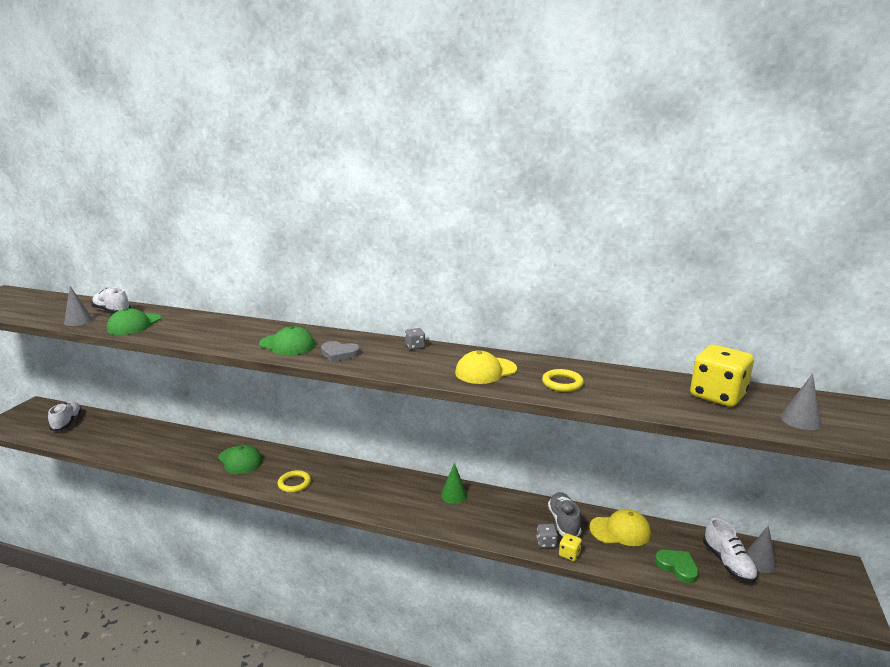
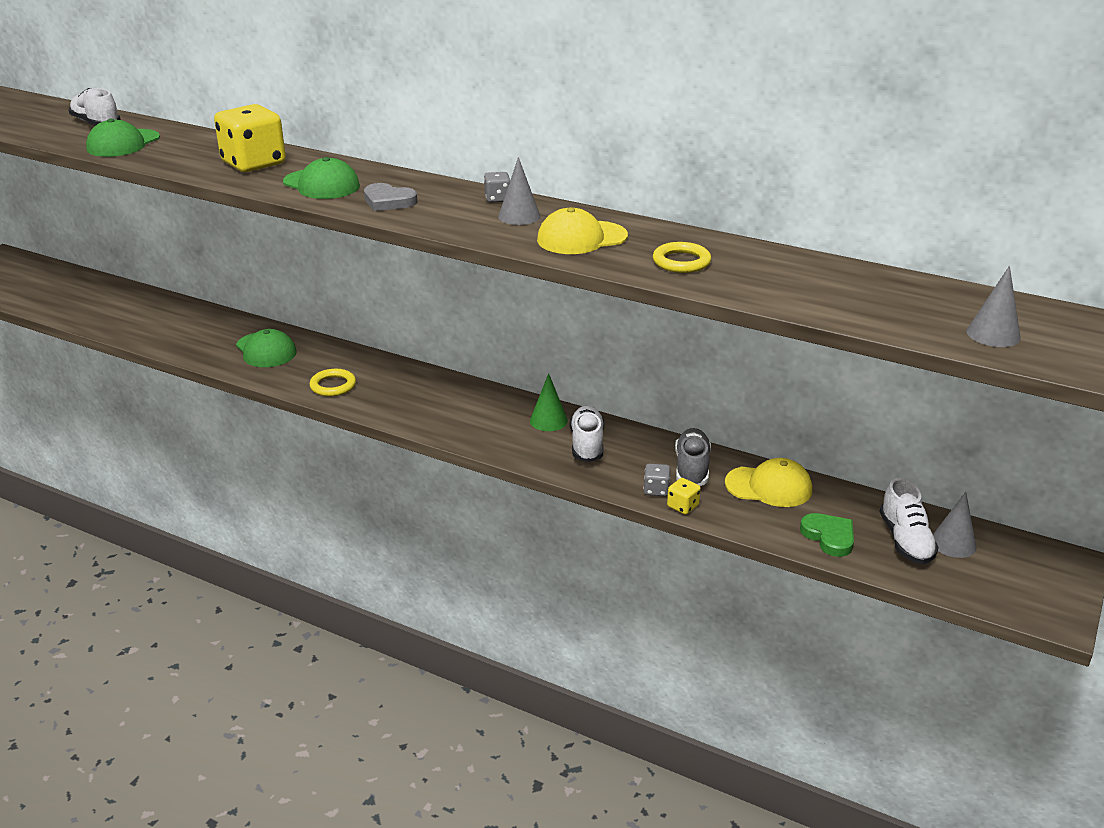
camera: 10 degrees right, 10 degrees up
(67, 422) = (42, 282): white shoe -> white shoe (587, 444)
(78, 321) = (51, 134): grey cone -> grey cone (519, 216)
(717, 395) = (896, 294): yellow dice -> yellow dice (253, 163)

